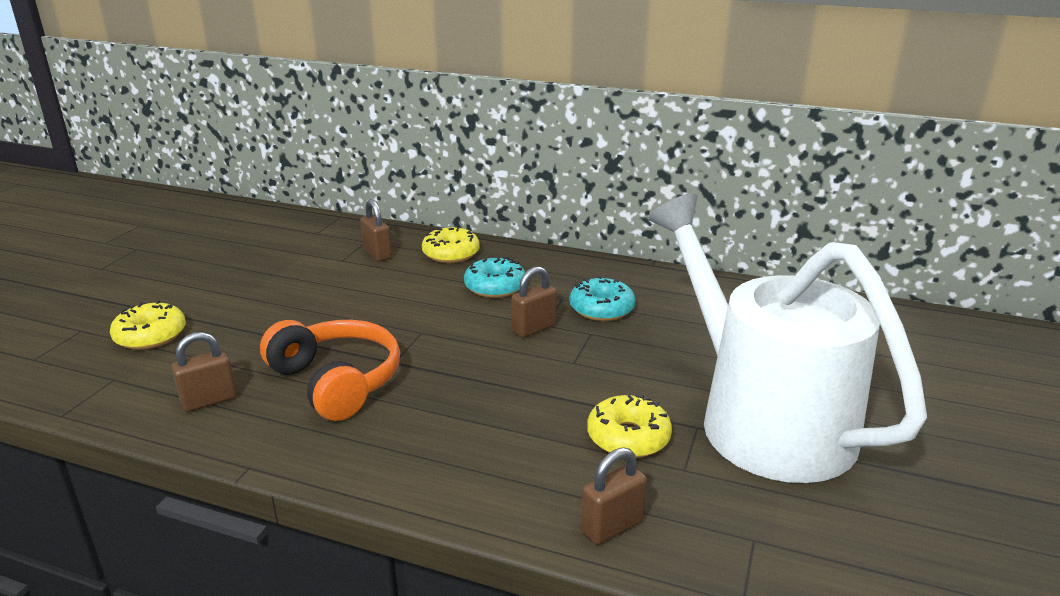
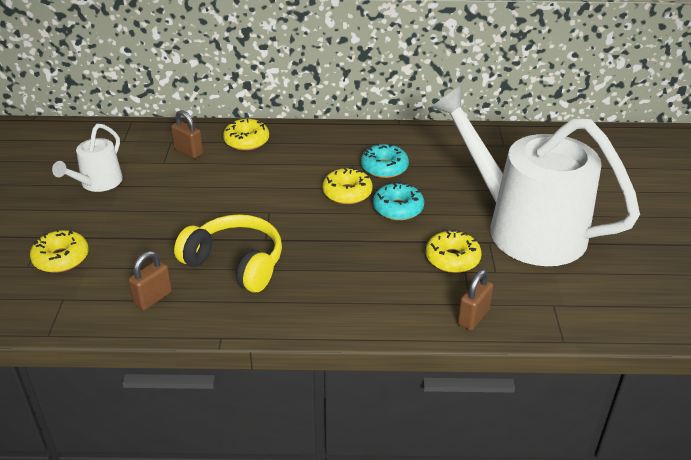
camera: 20 degrees left, 10 degrees up
(255, 268) = (98, 183): none -> white watering can
(336, 381) = (235, 263): orange headphones -> yellow headphones
(495, 287) = (298, 164): turquoise donut -> turquoise donut (398, 208)
(534, 329) = (347, 193): brown padlock -> yellow donut

